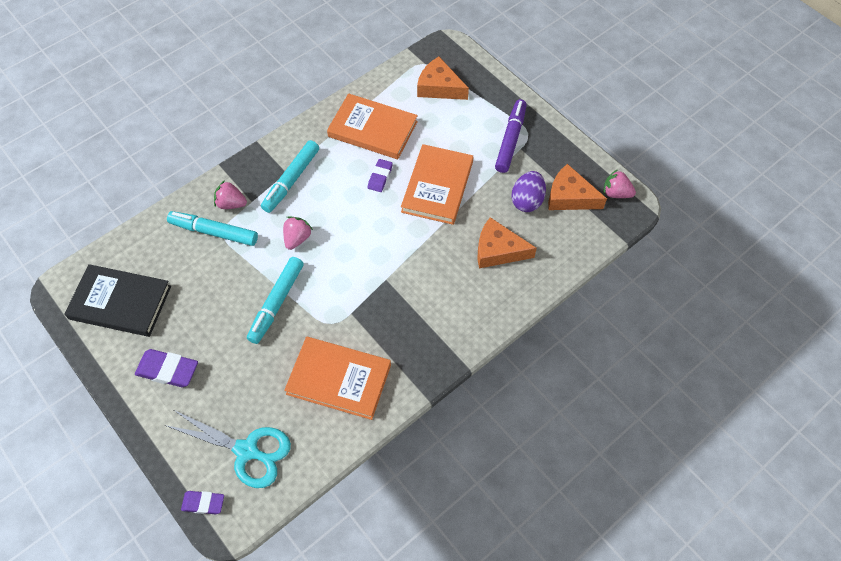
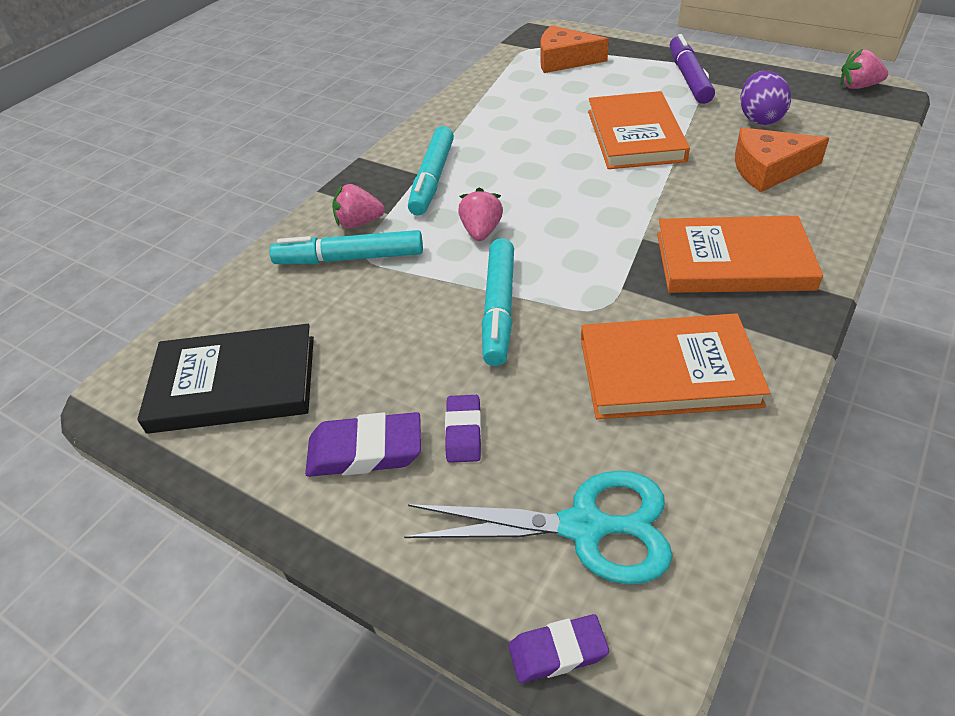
camera: 15 degrees left, 15 degrees down
(373, 129) = (509, 110): orange book -> orange book (733, 260)
(380, 177) = (552, 146): purple eraser -> purple eraser (463, 432)
(569, 197) = (807, 103): orange cheese -> none

